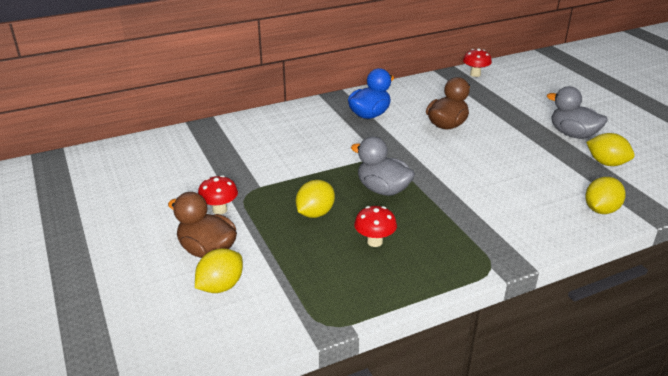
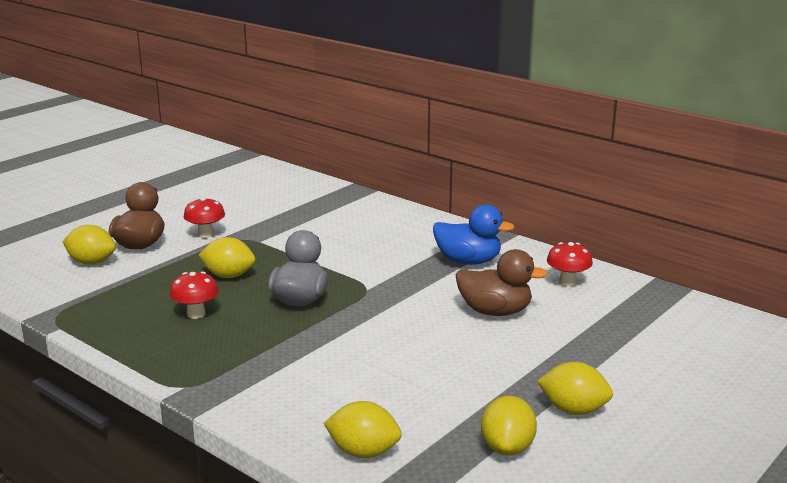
camera: 65 degrees right, 10 degrees down
(475, 74) = (683, 307): red mushroom -> red mushroom (567, 282)
(572, 134) = (573, 410): grey duck -> yellow lemon

